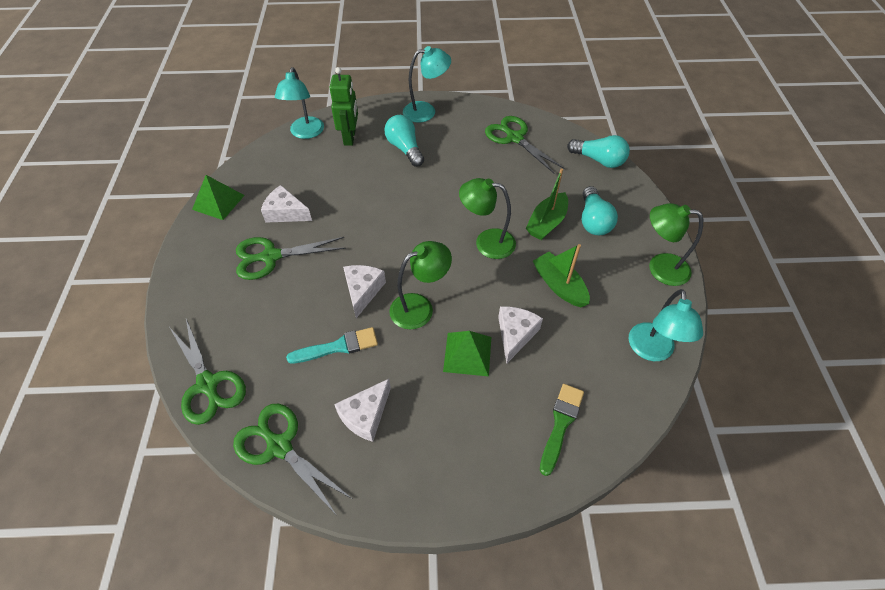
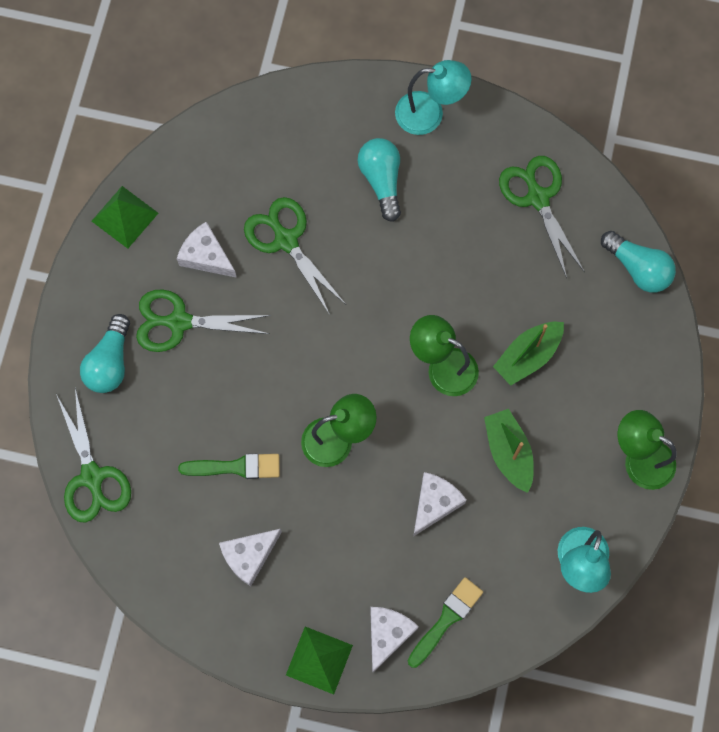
camera: 15 degrees right, 20 degrees up
(279, 446) = (157, 566): green scissors -> green scissors (286, 240)
(305, 133) = (253, 117): turquoise lamp -> none
(338, 346) = (236, 467): turquoise brush -> green brush
(350, 138) = (312, 141): green robot -> none
(363, 291) = (277, 400): white cheese -> white cheese (387, 634)
(467, 354) = (374, 513): green pyramid -> green pyramid (319, 660)
(593, 221) = (588, 368): turquoise light bulb -> turquoise light bulb (110, 362)

